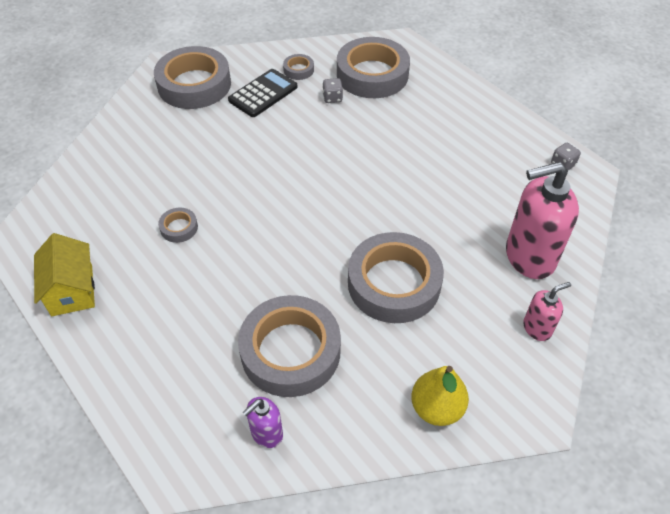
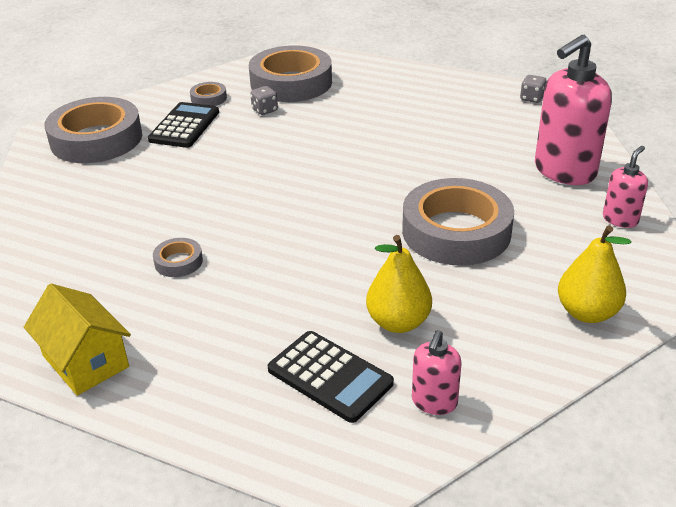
camera: 25 degrees left, 15 degrees down
(212, 377) = (330, 376): none -> black calculator
(266, 433) = (434, 402): purple soap dispenser -> pink soap dispenser
(290, 351) = (398, 322): grey tape -> yellow pear

